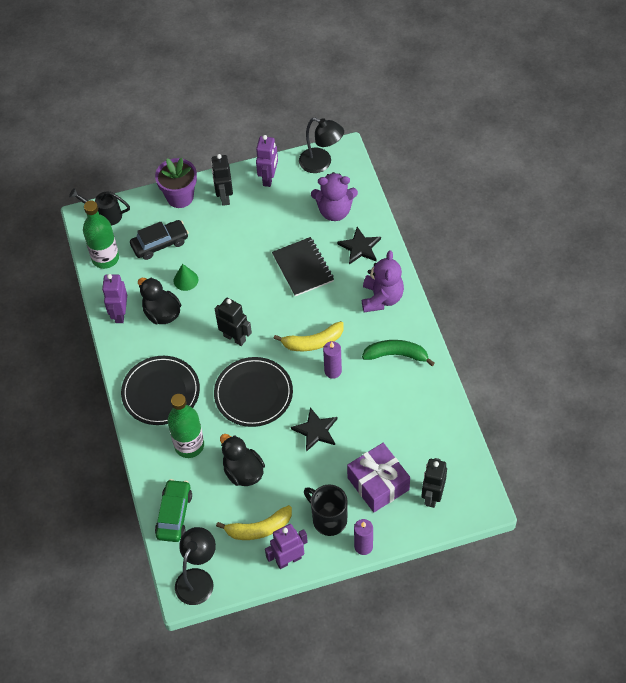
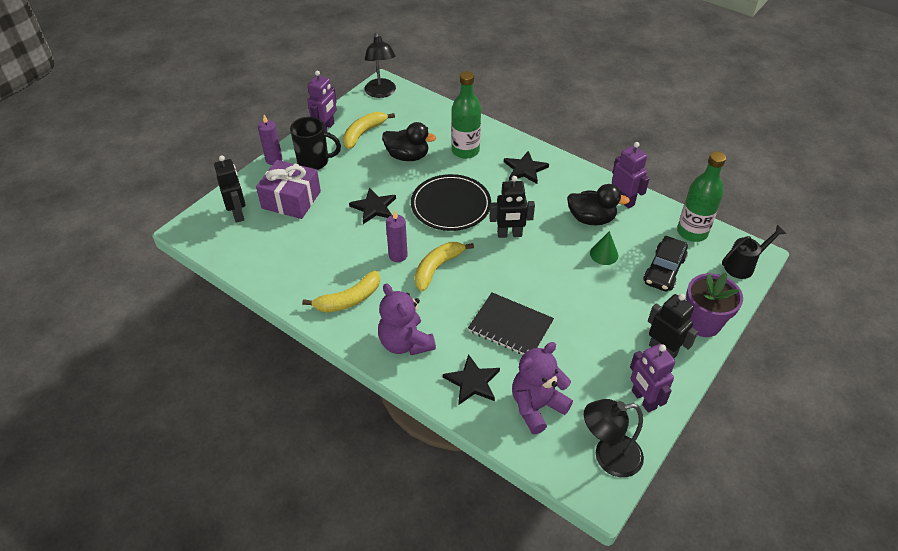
camera: 140 degrees right, 10 degrees down
(161, 392) = (525, 169): black plate -> black star
(174, 514) = (433, 113): green car -> none
(396, 355) = (349, 299): green banana -> yellow banana

